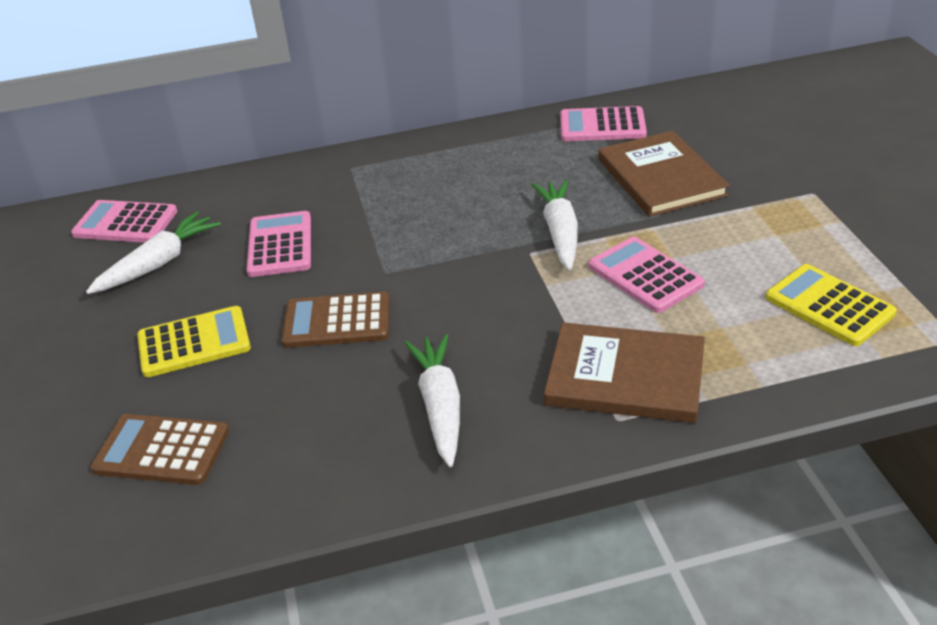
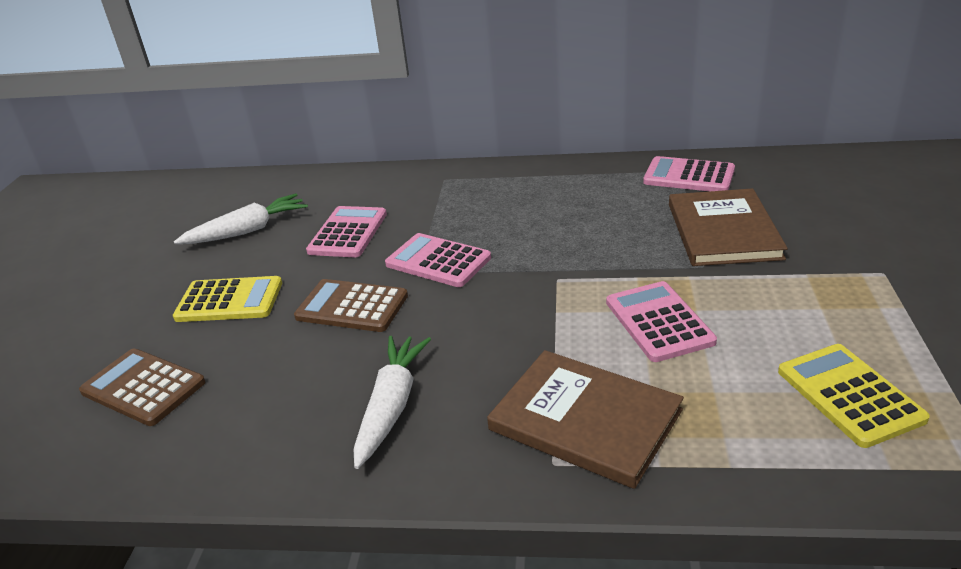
camera: 20 degrees right, 5 degrees down
(125, 223) = (245, 195): pink calculator -> pink calculator (438, 261)
(560, 232) = (596, 265): white carrot -> none

